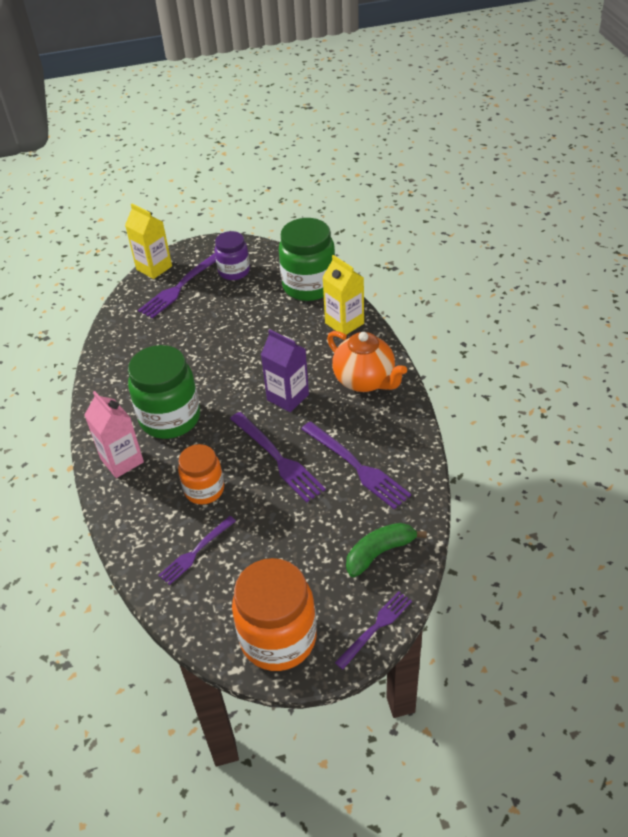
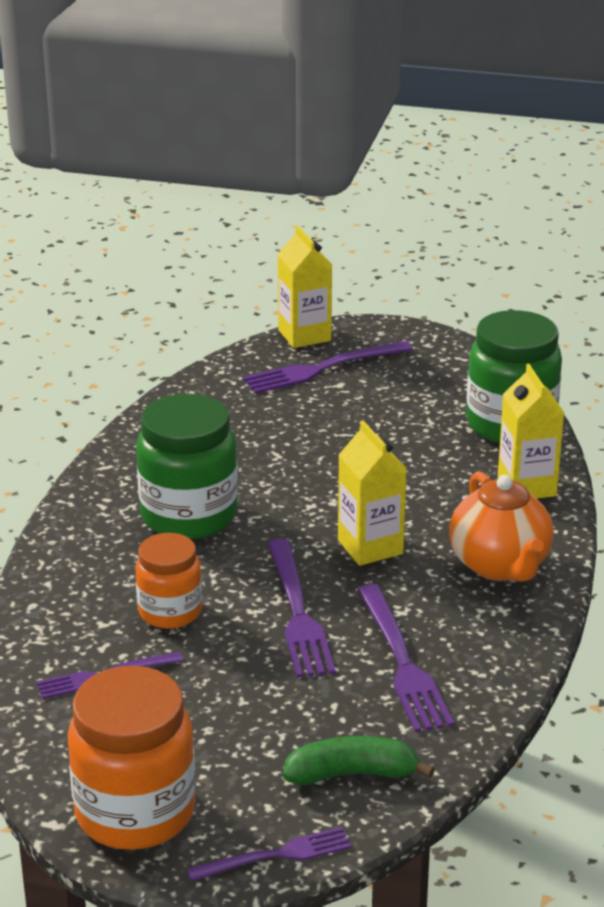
camera: 25 degrees right, 15 degrees down
(122, 461) = (89, 541): pink carton -> none
(234, 271) = (414, 373): purple jar -> none
(288, 397) = (370, 547): purple carton -> yellow carton

